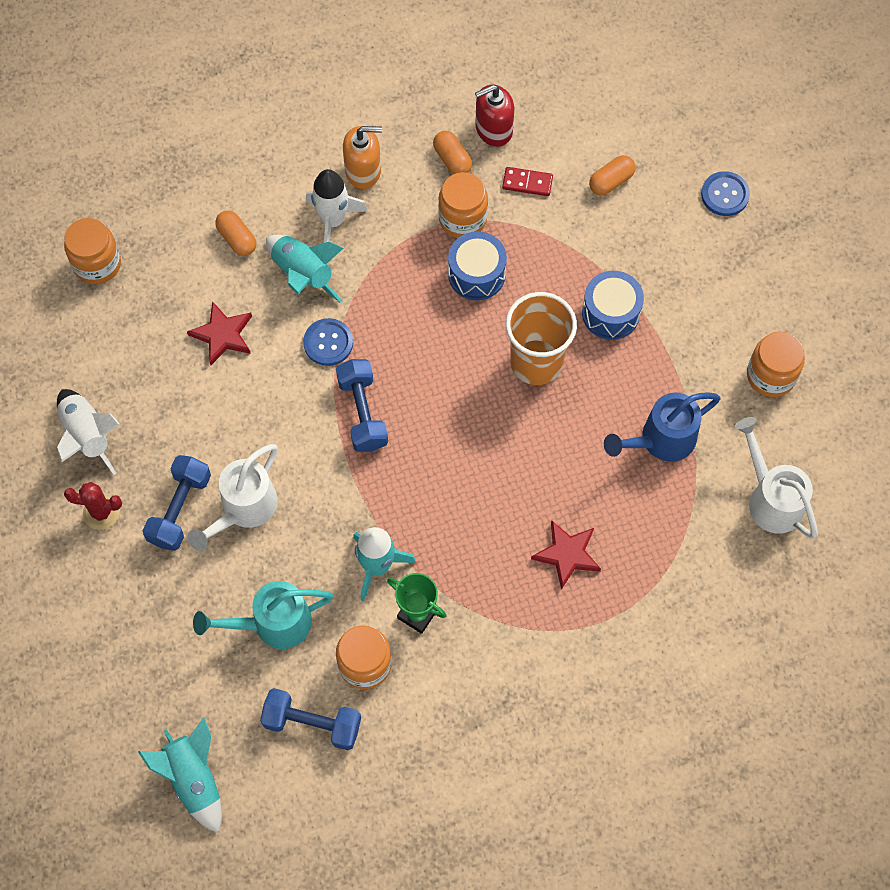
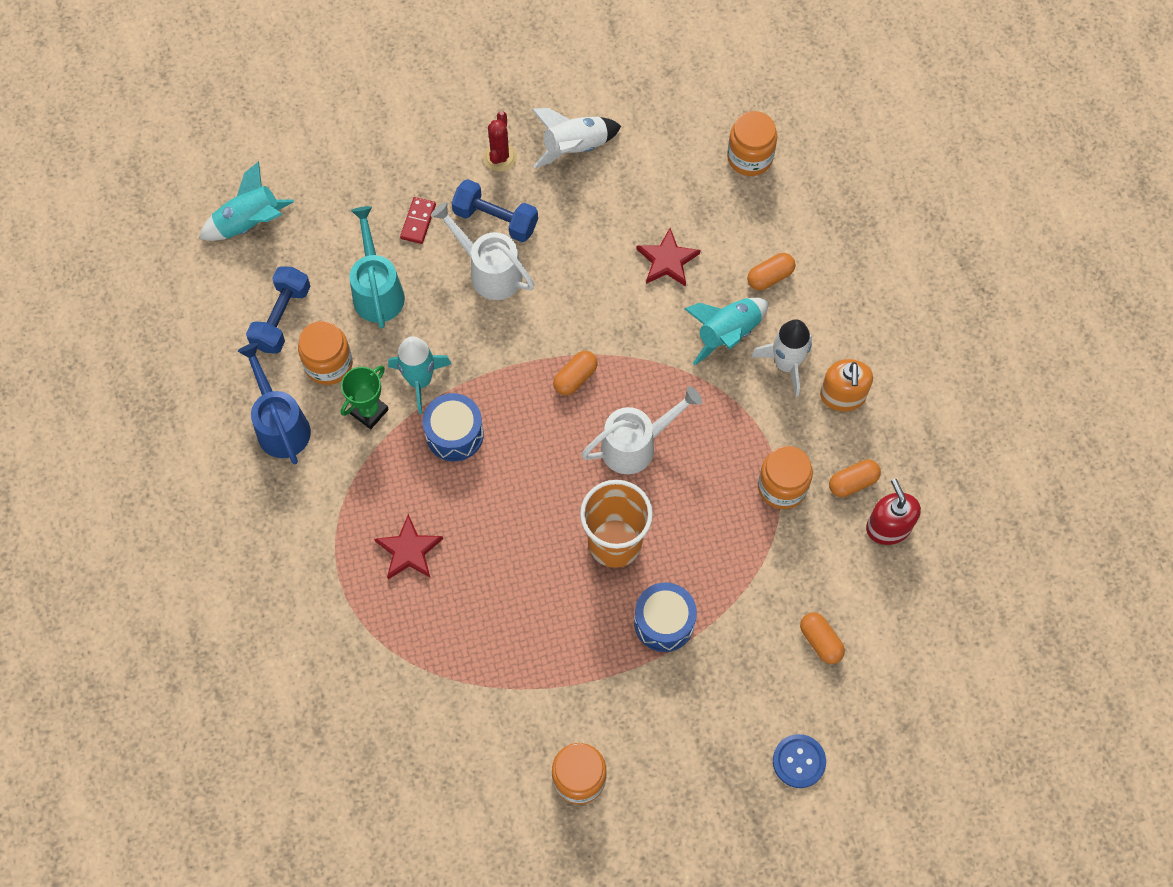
camera: 95 degrees right, 0 degrees up
(328, 343) = (651, 352): blue button -> none
(362, 412) = (575, 378): blue dumbbell -> orange capsule
(476, 274) = (717, 494): blue drum -> blue drum (454, 434)
(527, 183) = (822, 555): red domino -> red domino (418, 221)
(661, 440) = (518, 655): blue watering can -> blue watering can (280, 425)
(771, 498) = (442, 757): white watering can -> white watering can (636, 445)

